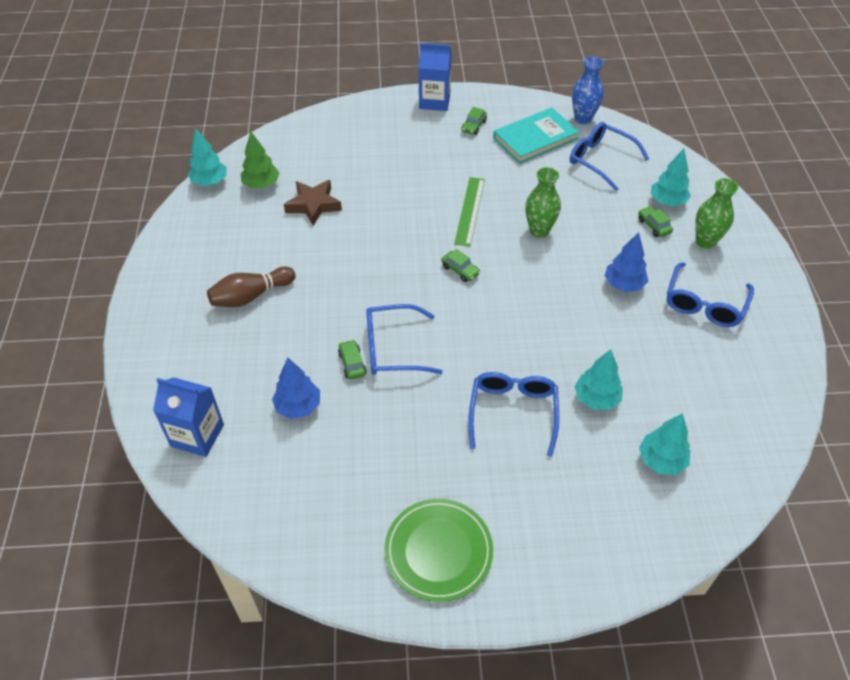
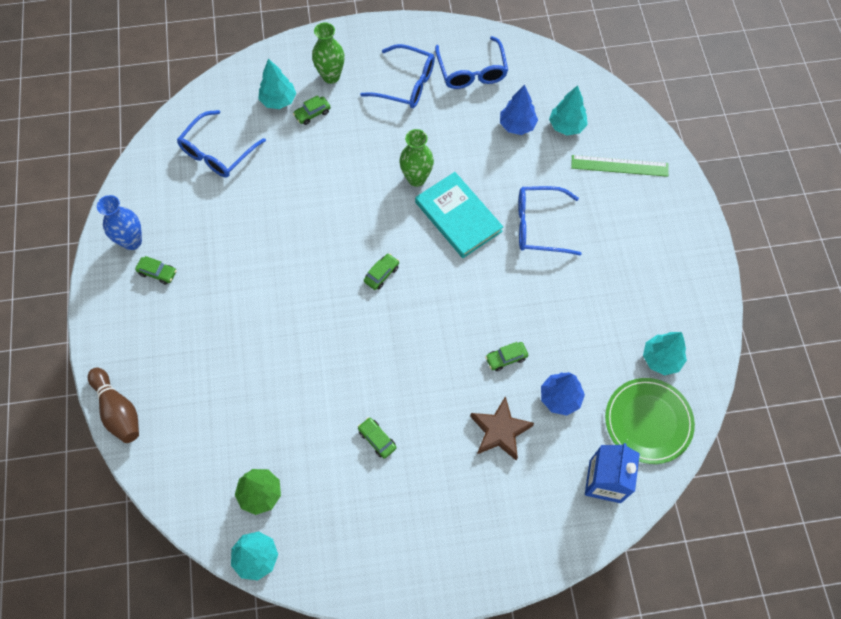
camera: 95 degrees left, 15 degrees up
(251, 296) = (433, 468): brown bowling pin -> brown bowling pin (118, 410)
(289, 258) = (377, 439): none -> green car
(313, 205) = (294, 428): brown star -> brown star (500, 431)
(393, 348) = (484, 325): blue glasses -> blue glasses (471, 71)
(434, 101) = (108, 317): blue carton -> none
(438, 551) = (672, 273): green plate -> green plate (648, 421)
(469, 211) = (297, 270): green ruler -> green ruler (619, 166)
(535, 138) = (181, 211): turquoise book -> turquoise book (458, 217)
(539, 231) = (323, 207): green vase -> green vase (416, 178)
(583, 119) = (148, 166): blue vase -> blue vase (132, 241)
(596, 399) = (516, 166): turquoise tree -> turquoise tree (661, 359)
(623, 284) = (388, 141): blue tree -> blue tree (517, 125)

